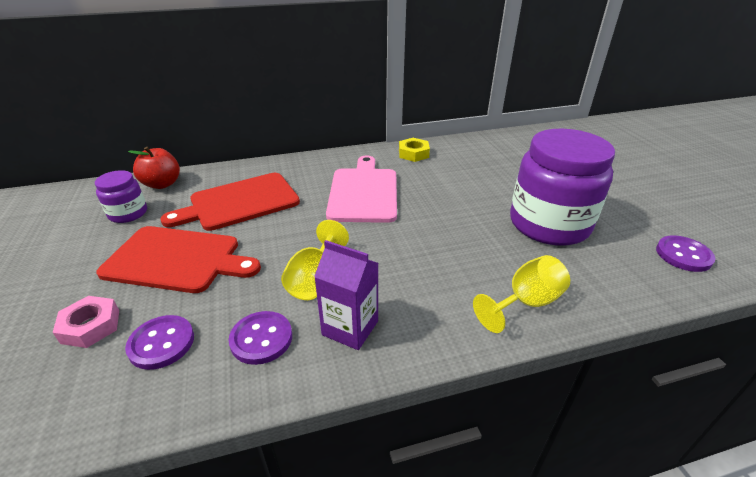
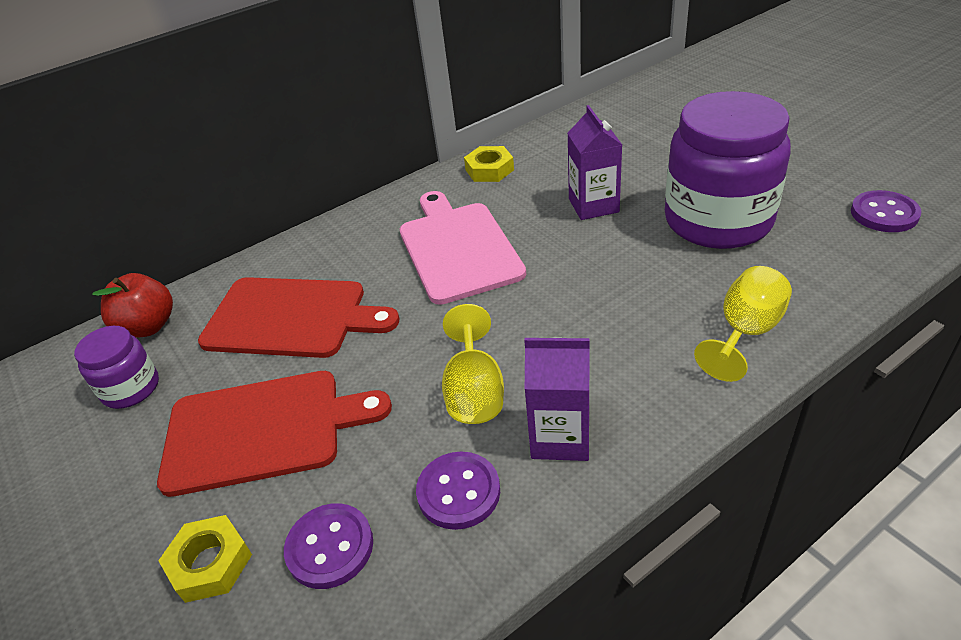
camera: 15 degrees left, 5 degrees up
(91, 326) = (210, 563): pink nut -> yellow nut
(240, 202) = (291, 317): red cutting board -> red cutting board turned 120 degrees counterclockwise
(467, 191) = (593, 205): none -> purple carton

